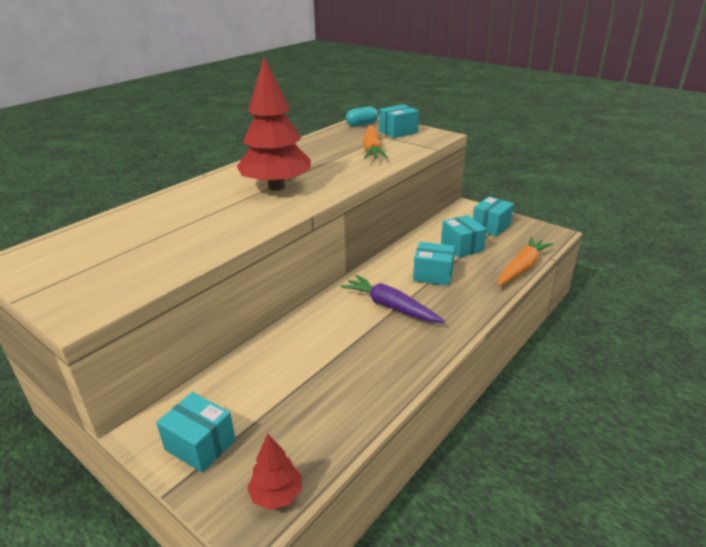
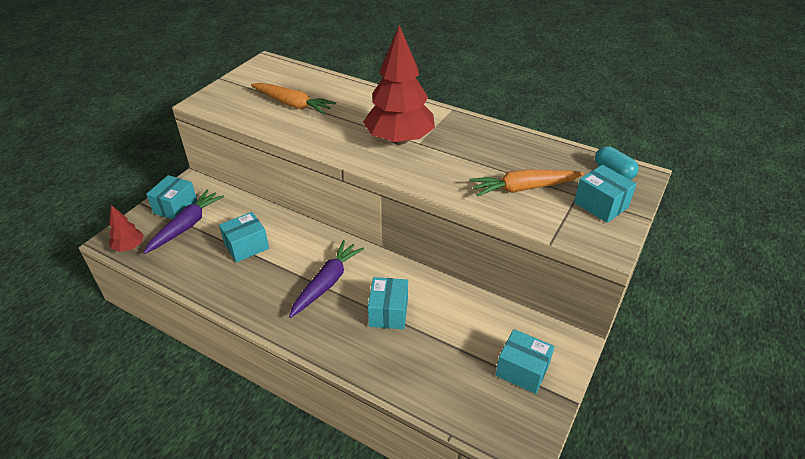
camera: 80 degrees right, 10 degrees up
(253, 427) = (186, 226): none -> purple carrot
(462, 247) = (457, 338): turquoise box -> turquoise box (246, 246)
(522, 268) = (418, 399): orange carrot -> orange carrot (292, 104)

